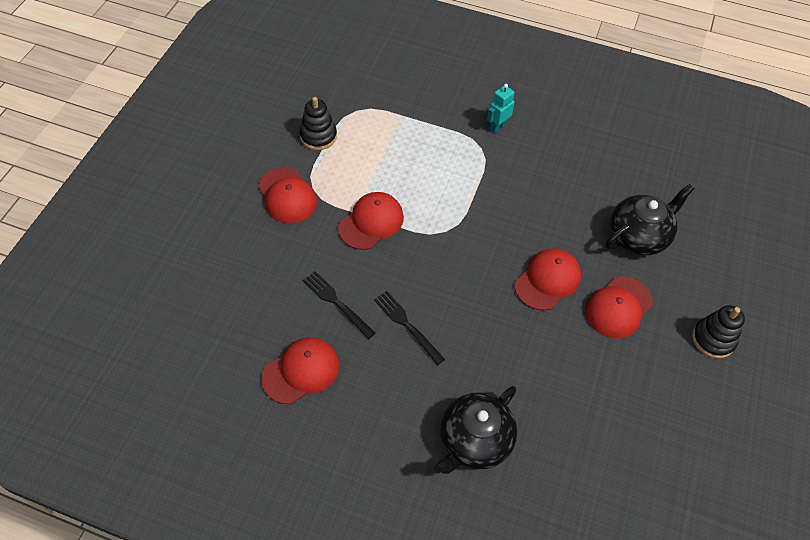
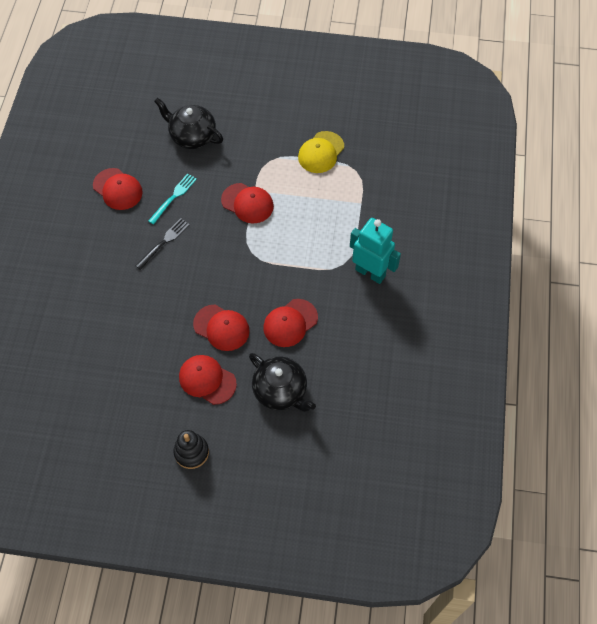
camera: 80 degrees right, 5 degrees up
(287, 196) = (258, 147): red cap -> red cap (290, 323)
(318, 136) = (321, 152): black stacking toy -> yellow cap
(336, 302) = (174, 197): black fork -> turquoise fork
(474, 441) = (82, 297): black teapot -> black teapot (192, 136)
(497, 126) = (370, 272): turquoise robot -> turquoise robot, size x1.88

